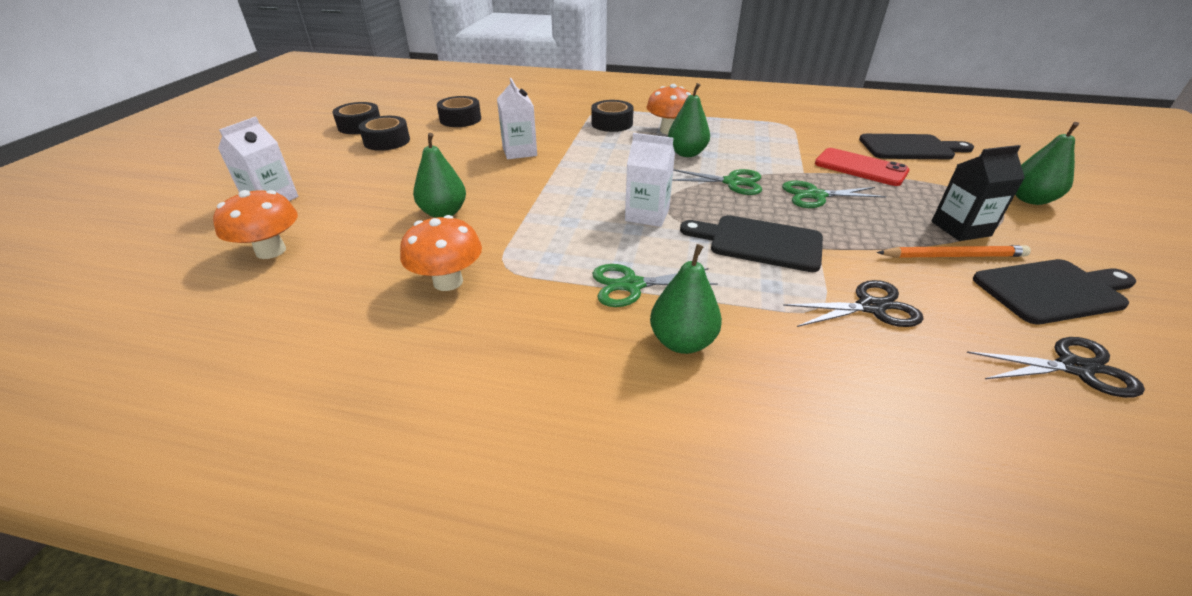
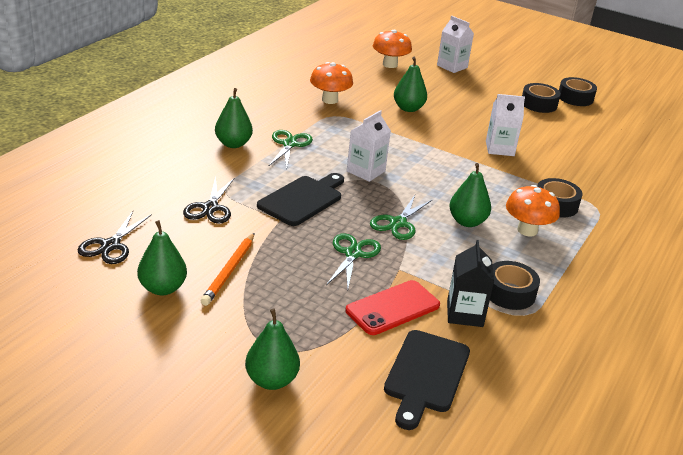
camera: 105 degrees right, 5 degrees down
(460, 119) = (583, 137): black tape -> black tape (509, 293)
(960, 229) = (257, 299): black carton -> black carton (464, 314)
(1053, 291) = (162, 288): black cutting board -> green pear

